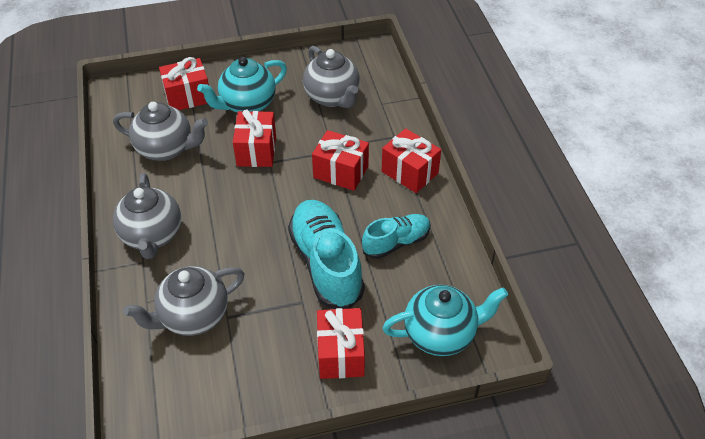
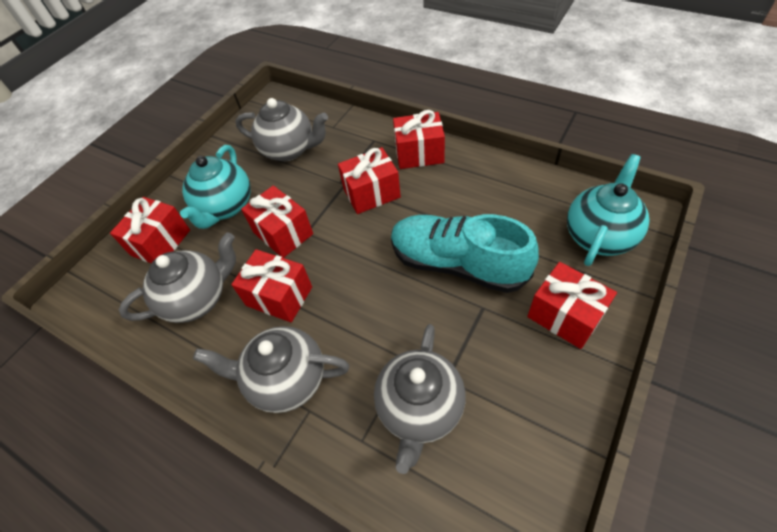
camera: 40 degrees left, 5 degrees up
(152, 236) = (286, 380): grey teapot -> grey teapot turned 150 degrees clockwise
(206, 187) = (279, 296): none -> red gift
(396, 242) = (481, 205): turquoise shoe -> none

